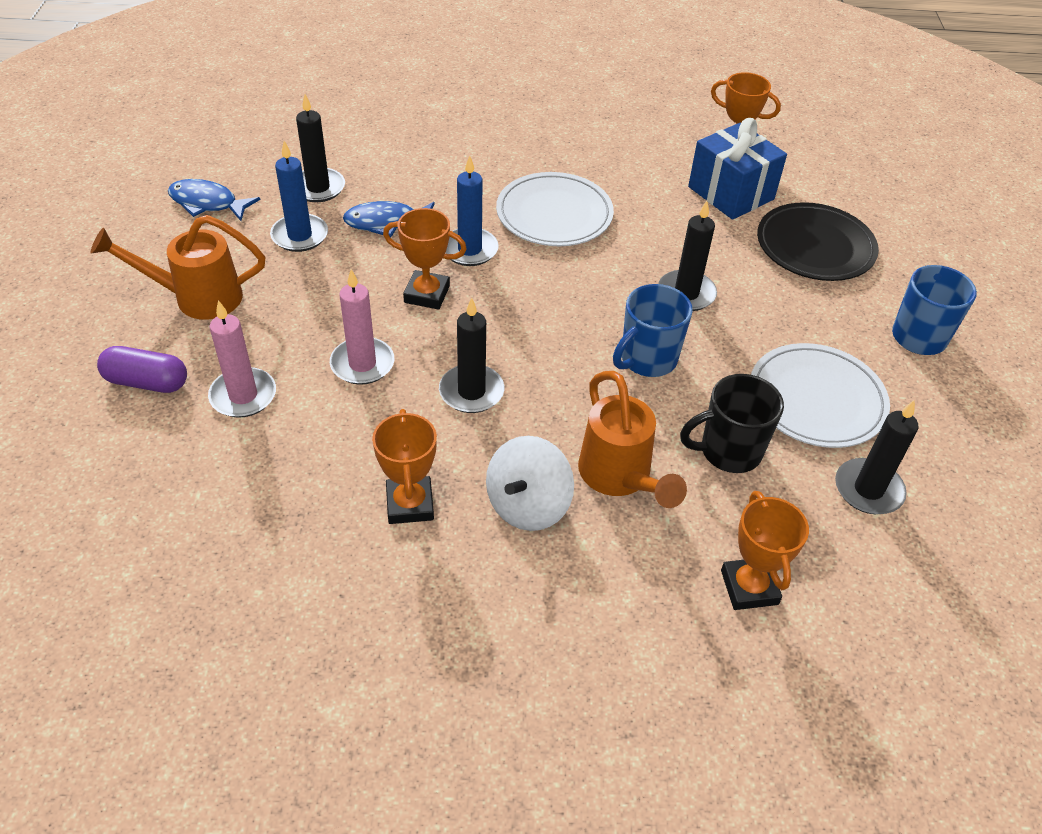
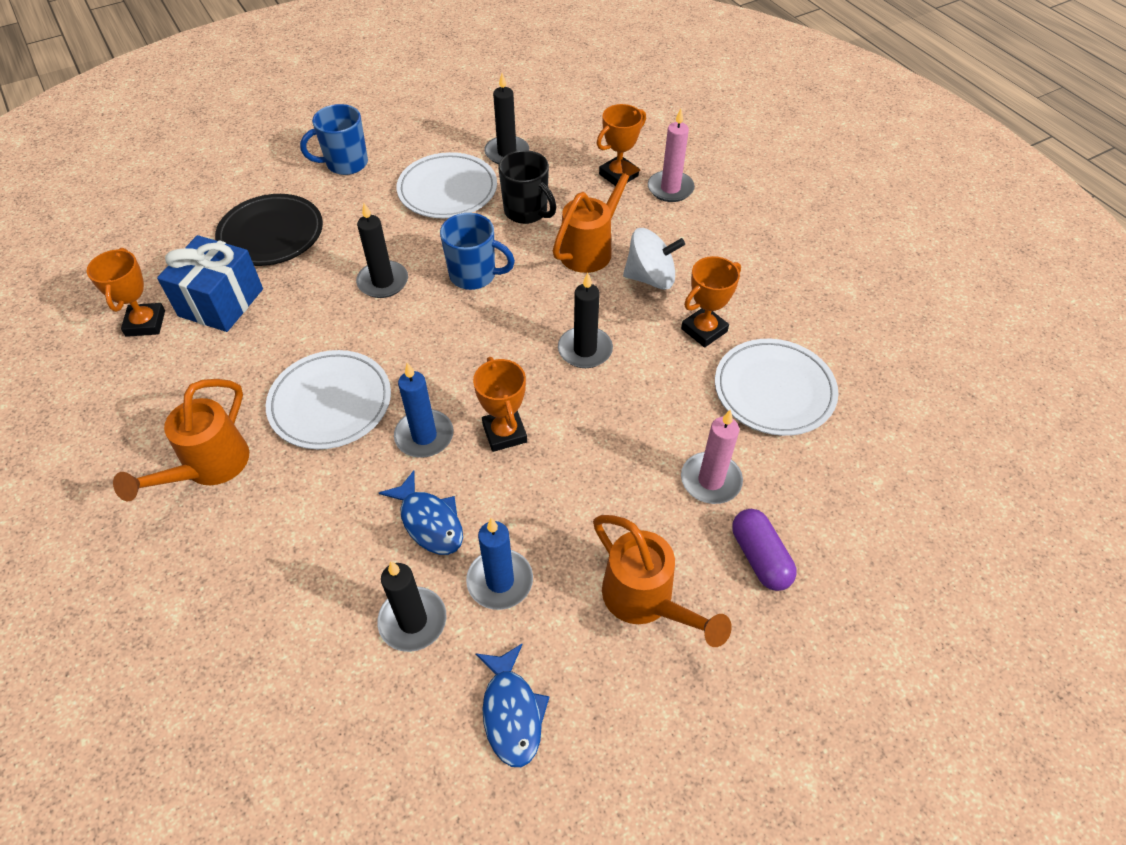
camera: 120 degrees left, 5 degrees up
(279, 511) = (774, 390): none -> white plate
(362, 364) = (614, 427): pink candle -> pink candle (670, 188)
(542, 143) = (208, 468): none -> orange watering can

